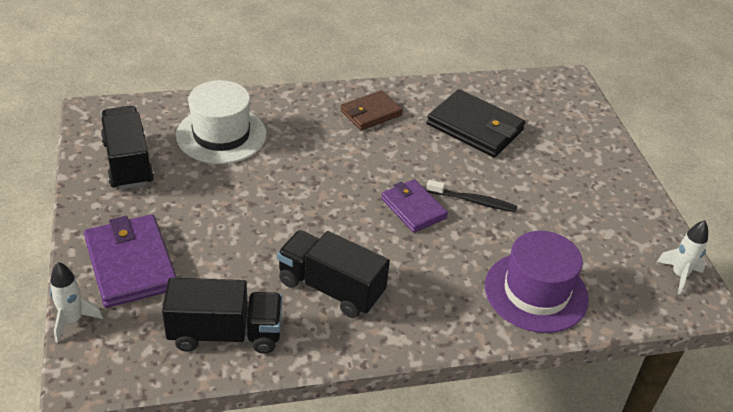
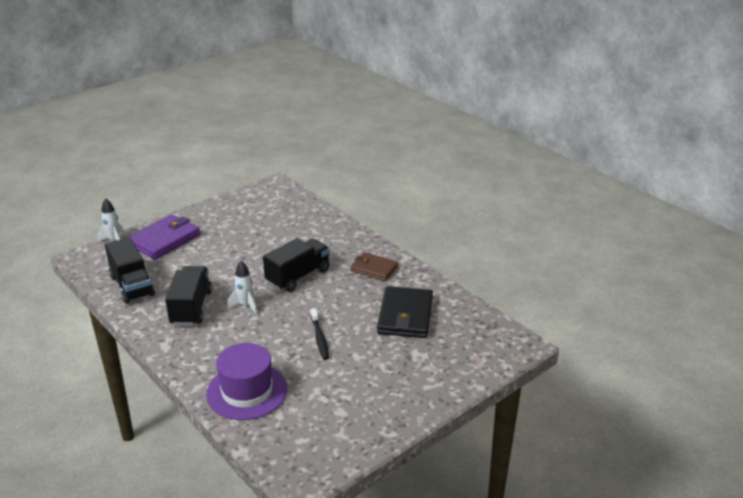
camera: 65 degrees right, 10 degrees down
(128, 163) = (243, 209): black truck -> black truck (298, 276)
(221, 135) = (295, 226): white hat -> none
(413, 208) = (289, 315): purple wallet -> none
(679, 275) = (320, 462): white rocket -> white rocket (245, 305)

